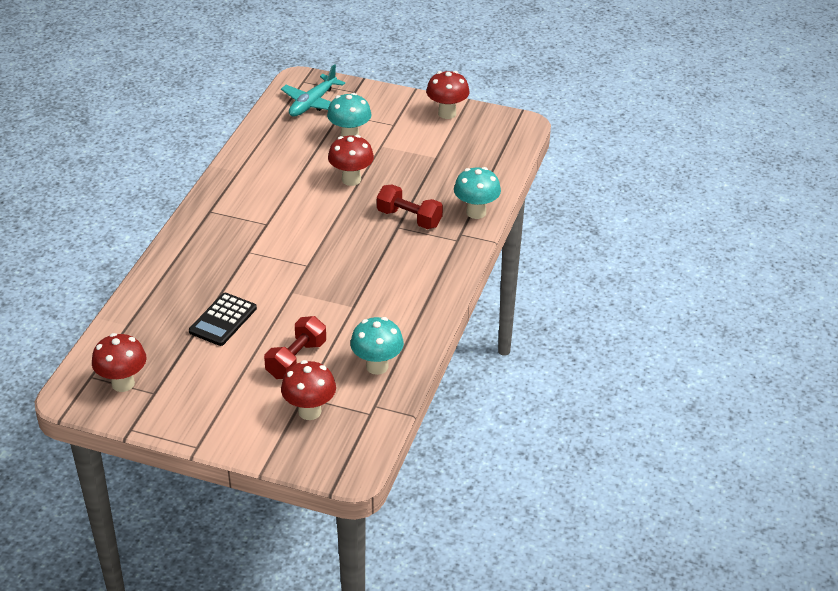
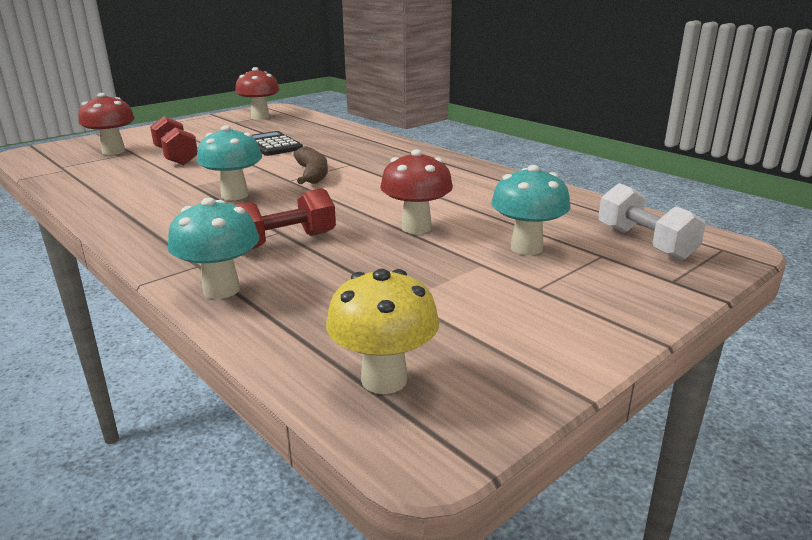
camera: 120 degrees right, 15 degrees down
(287, 260) = (312, 174): none -> brown banana
(312, 103) = (645, 242): turquoise plane -> white dumbbell
(377, 366) = (101, 178): turquoise mushroom -> turquoise mushroom (234, 195)
(447, 113) = (542, 351): red mushroom -> none
(498, 142) = (384, 379): none -> yellow mushroom

